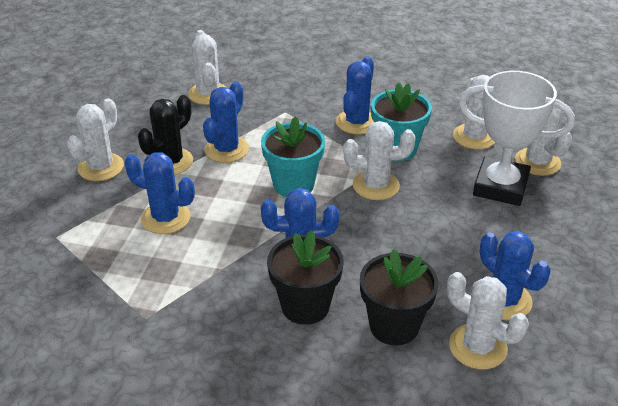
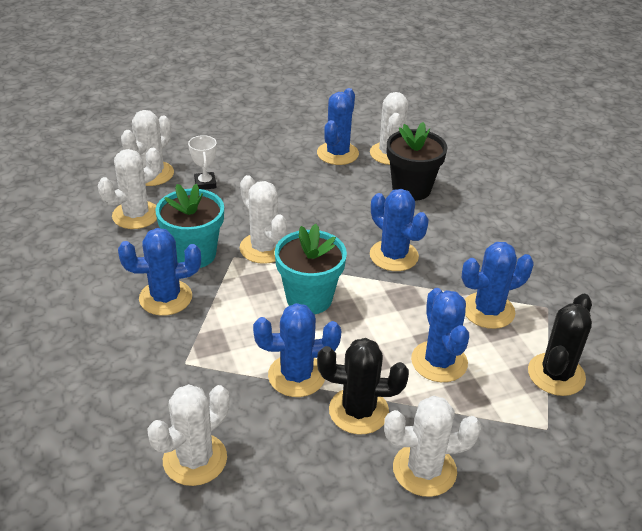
camera: 125 degrees left, 0 degrees up
(84, 273) = (556, 374): none -> black cactus
(181, 276) = (488, 310): none -> blue cactus
(305, 306) = (440, 232): black flower pot -> none
(500, 186) = (205, 183): white trophy -> white trophy, size x0.44

